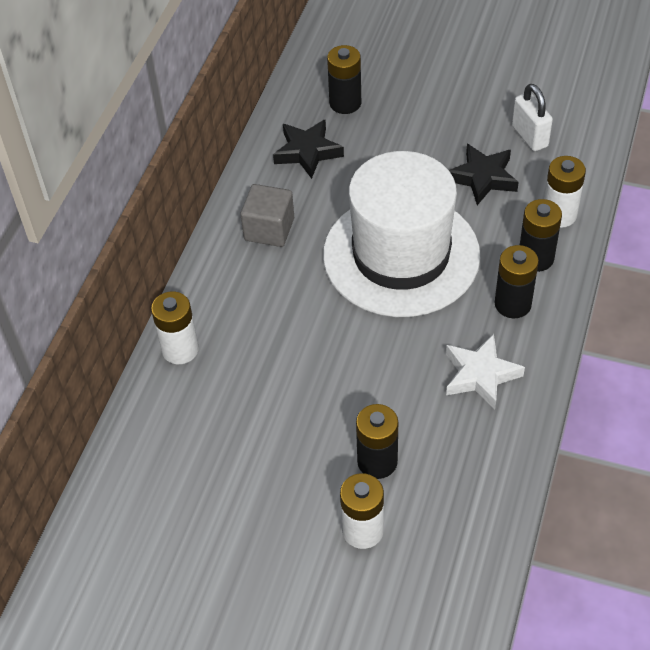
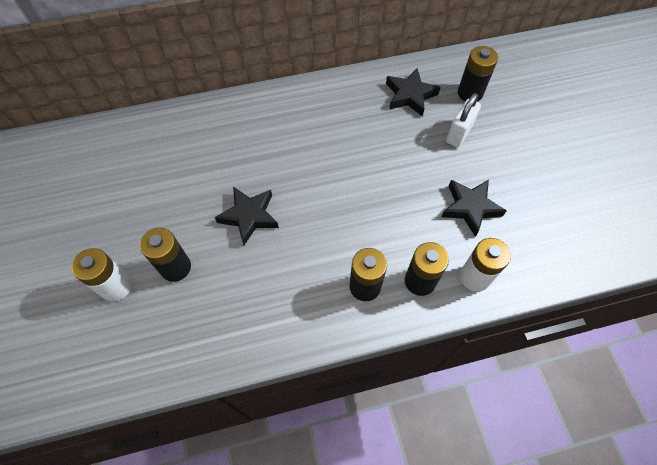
camera: 55 degrees right, 10 degrees up
(180, 349) = (206, 115): white battery -> none
(269, 229) = (330, 109): grey cube -> none
(359, 366) = (249, 216): none -> black star
(401, 255) = (360, 193): white hat -> none
(480, 375) = (286, 296): white star -> none
(529, 136) = (536, 218): white padlock -> white padlock (459, 134)

